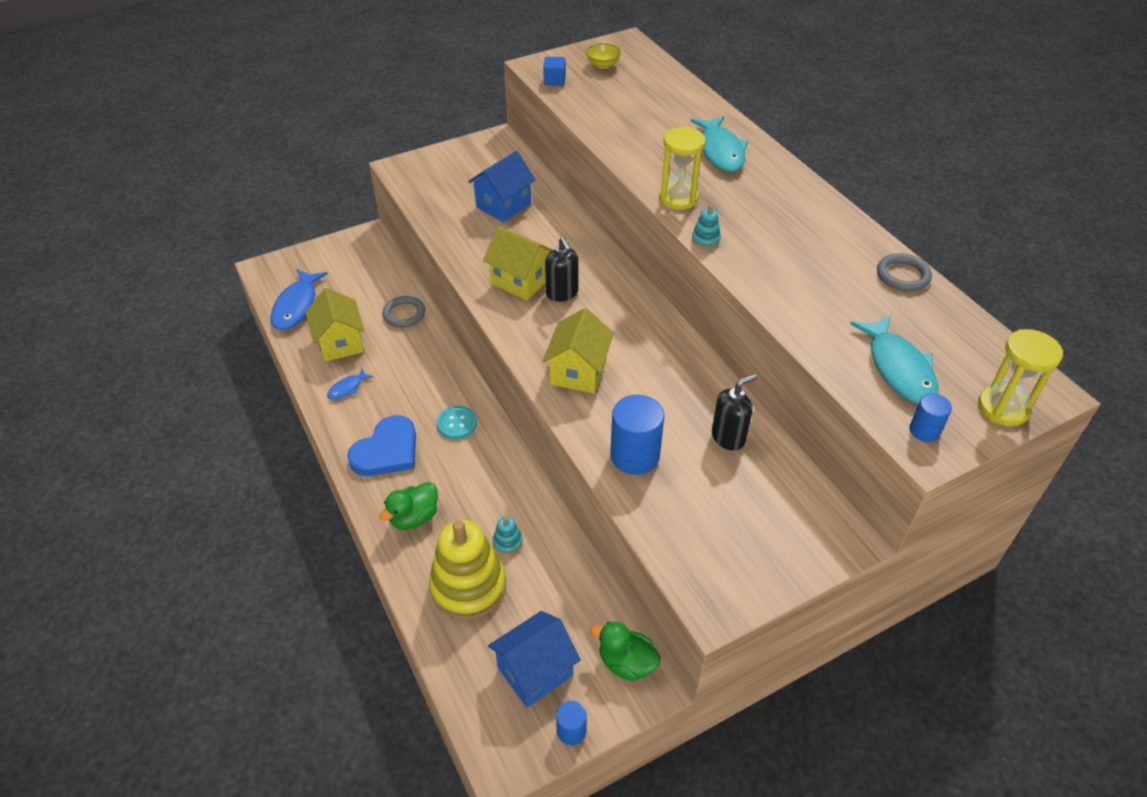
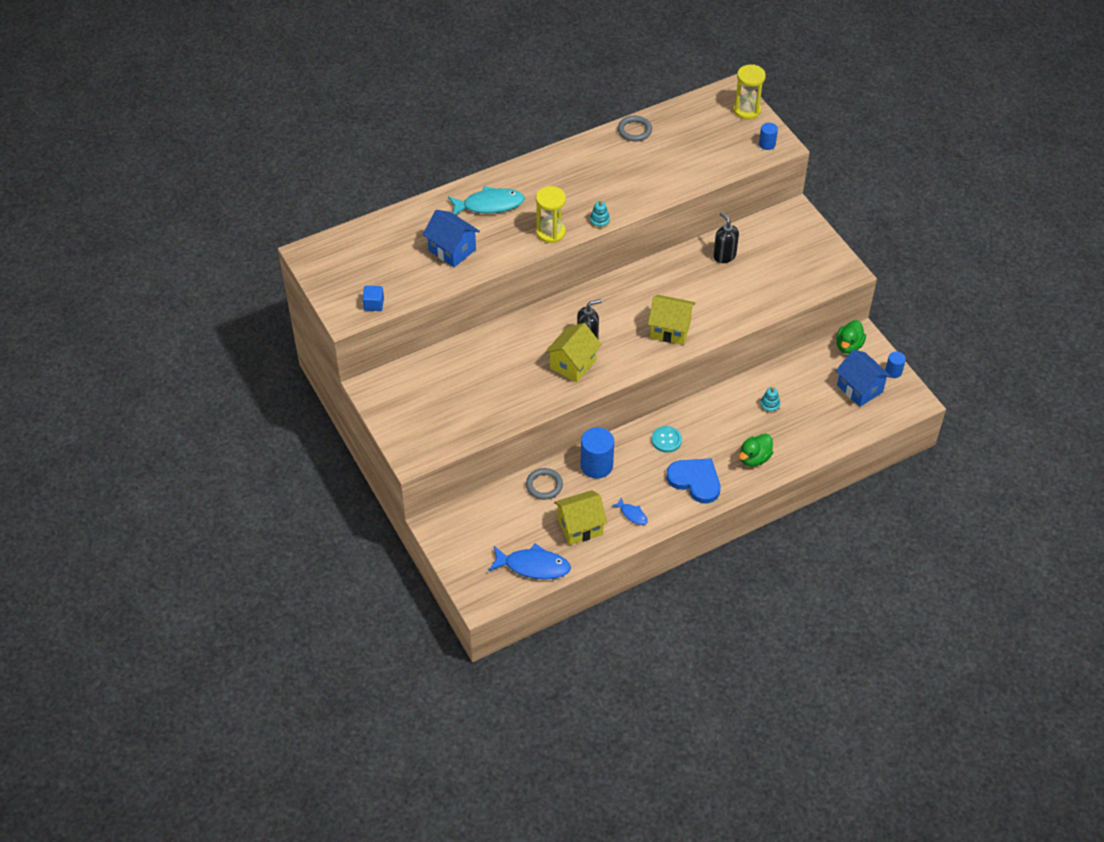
camera: 90 degrees left, 5 degrees up
(414, 517) = (754, 458): green duck -> green duck turned 90 degrees clockwise
(468, 586) = (805, 424): yellow stacking toy -> none
(503, 205) = (473, 379): blue house -> blue house (452, 250)
(603, 65) = (349, 271): yellow bowl -> none
(635, 456) = (743, 302): blue cylinder -> blue cylinder (596, 465)
(898, 368) = (719, 146): turquoise fish -> none

